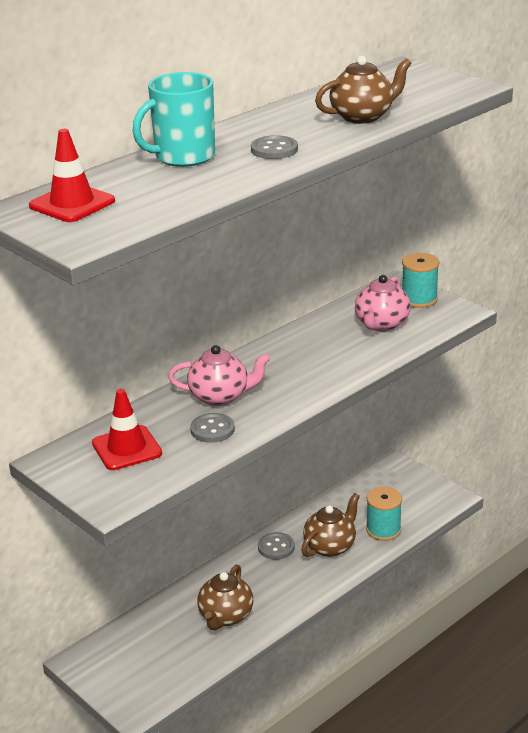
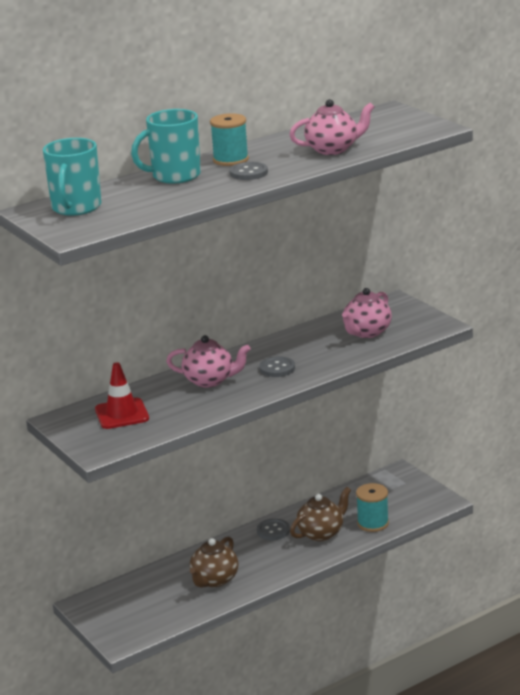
camera: 10 degrees right, 5 degrees down
(72, 204) = (76, 207): red traffic cone -> turquoise mug
(212, 429) = (195, 404): grey button -> grey button (277, 368)
(363, 117) = (333, 149): brown teapot -> pink teapot
(419, 299) = (408, 314): turquoise spool -> turquoise spool (230, 160)

